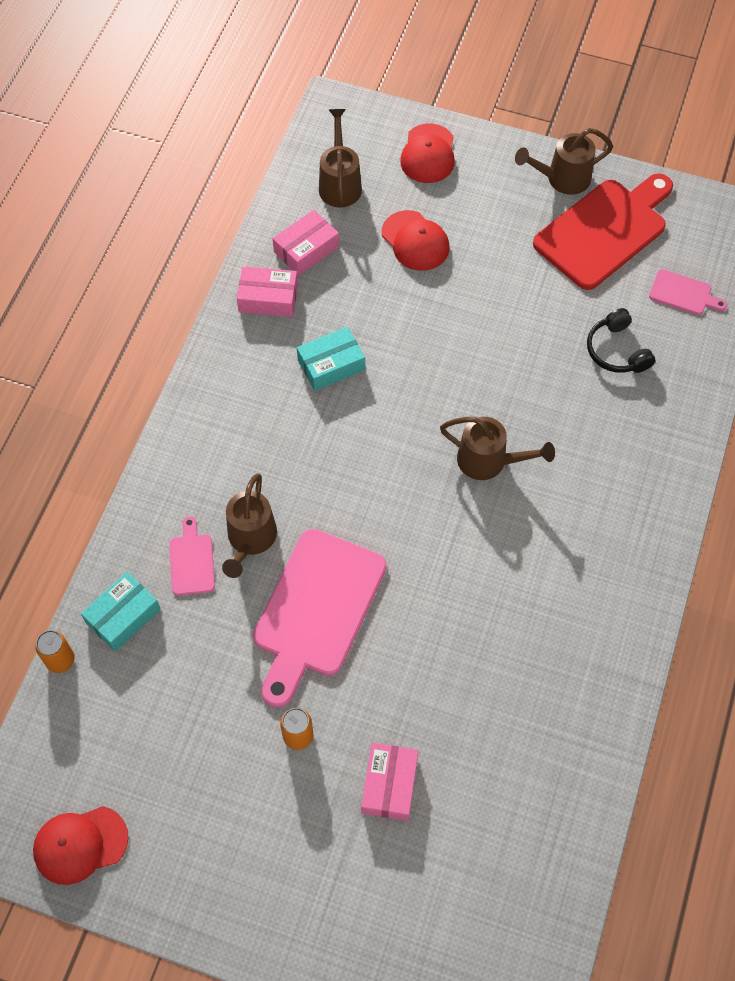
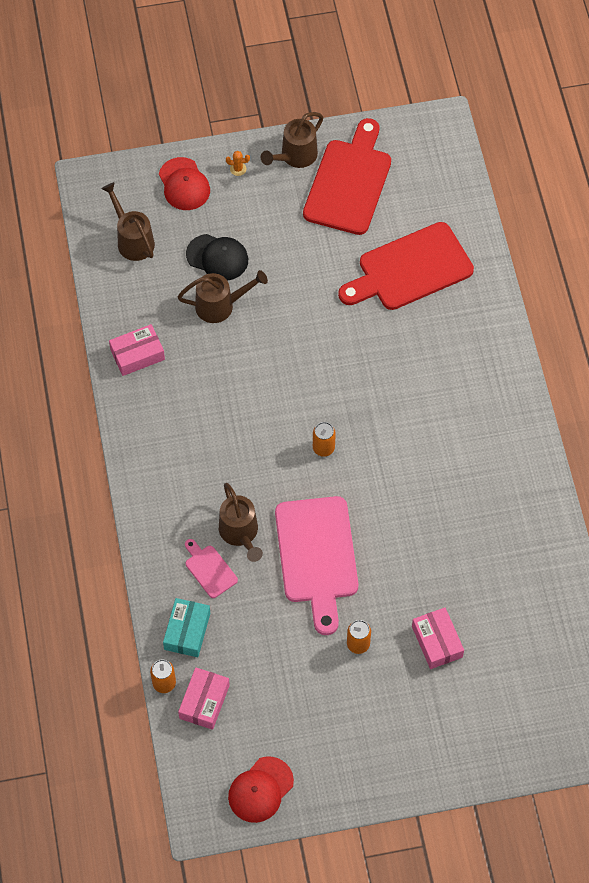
camera: 30 degrees left, 0 degrees up
(306, 249) = (141, 303): pink box -> pink box (204, 702)
(331, 365) = (216, 381): turquoise box -> none
(400, 494) = (323, 448): none -> orange can
(415, 241) = (217, 257): red cap -> black cap
(489, 461) = (370, 393): brown watering can -> brown watering can (220, 306)
(494, 164) = (238, 169): none -> orange cactus
(616, 351) = (410, 269): black headphones -> red cutting board
(683, 293) = (432, 203): pink cutting board -> none

